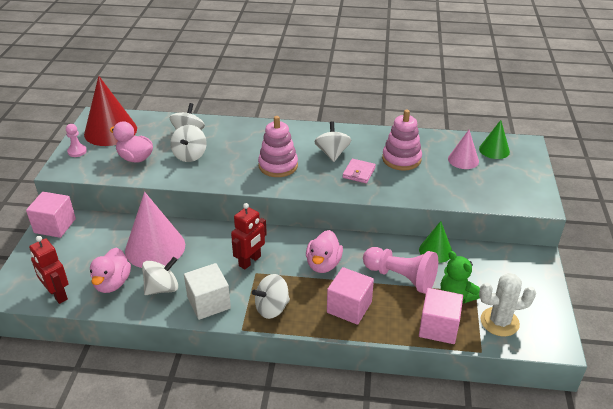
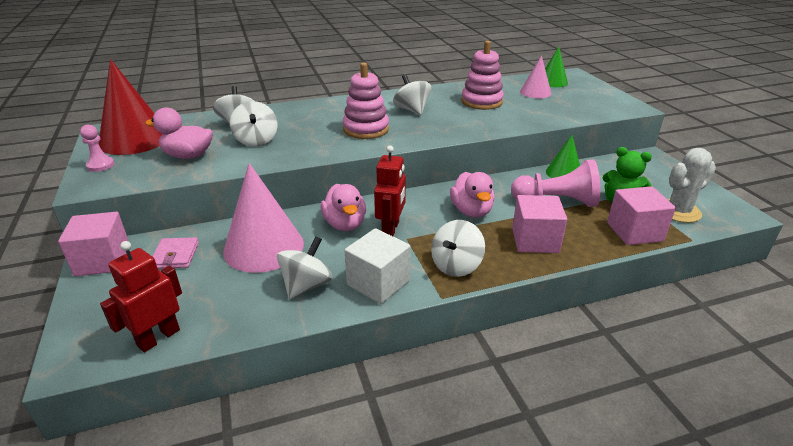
camera: 25 degrees left, 5 degrees down
(57, 295) = (158, 337): red robot -> red robot turned 105 degrees clockwise
(112, 283) = (233, 300): pink duck -> pink duck (345, 224)
(359, 173) = (453, 118): pink wallet -> pink wallet (175, 255)

